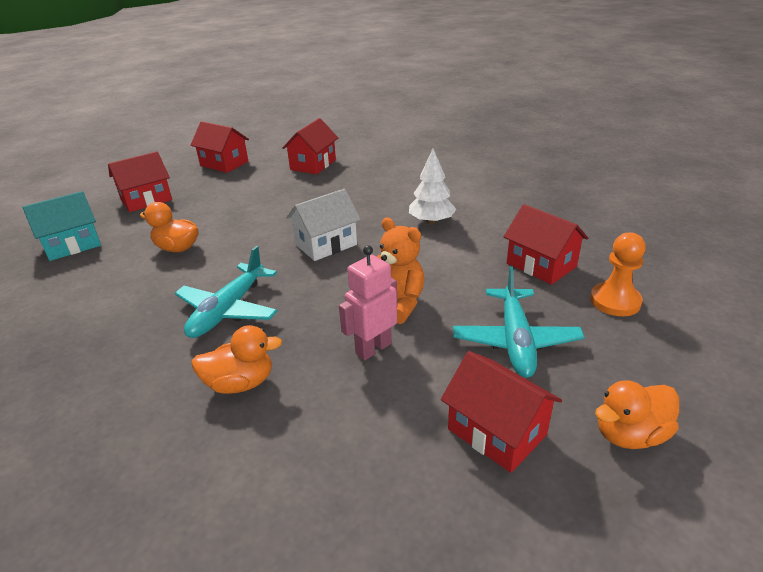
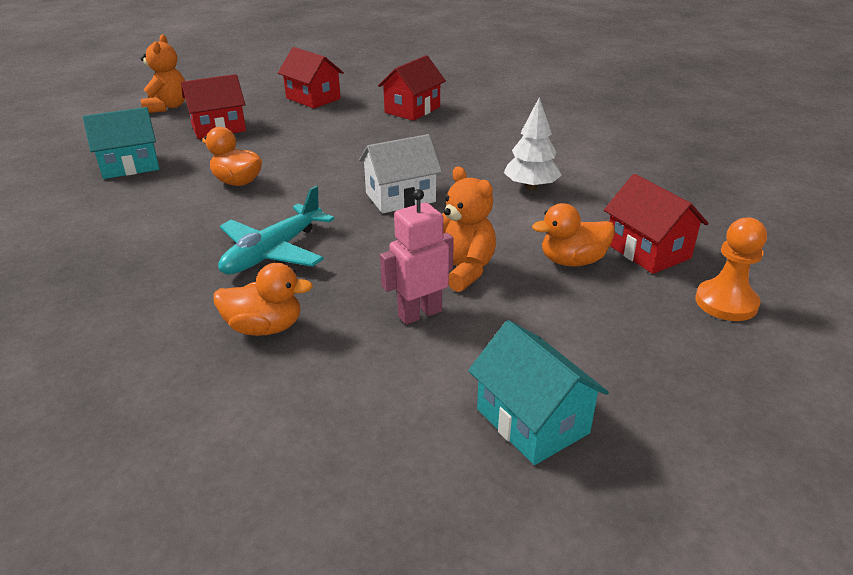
camera: 10 degrees right, 0 degrees up
(93, 185) = (167, 107): none -> orange teddy bear
(497, 432) = (532, 421): red house -> turquoise house
(515, 341) = (587, 329): turquoise plane -> none
(630, 434) = (690, 449): orange duck -> orange duck (572, 261)

